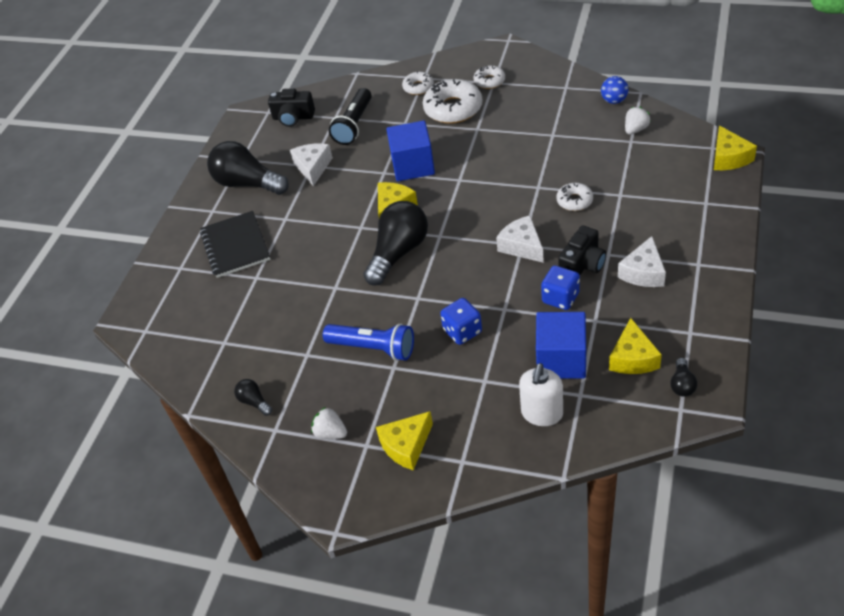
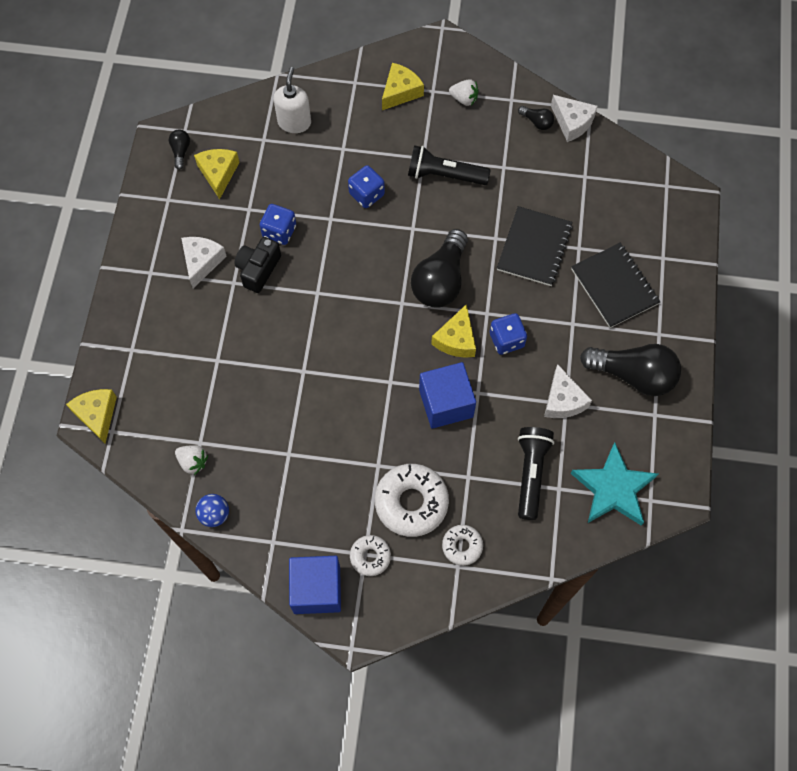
camera: 165 degrees right, 20 degrees up
(293, 117) = (613, 488): black camera -> turquoise star
(299, 278) = (534, 247): none -> black notebook
(348, 207) = (506, 340): none -> blue dice
(373, 348) = (444, 175): blue flashlight -> black flashlight
(522, 246) = (317, 291): white cheese -> white cheese (572, 122)
(561, 360) = (279, 170): blue cube -> blue cube (317, 589)
(574, 201) = (264, 351): white donut -> none
(635, 129) = (193, 462): white strawberry -> white strawberry turned 90 degrees counterclockwise

